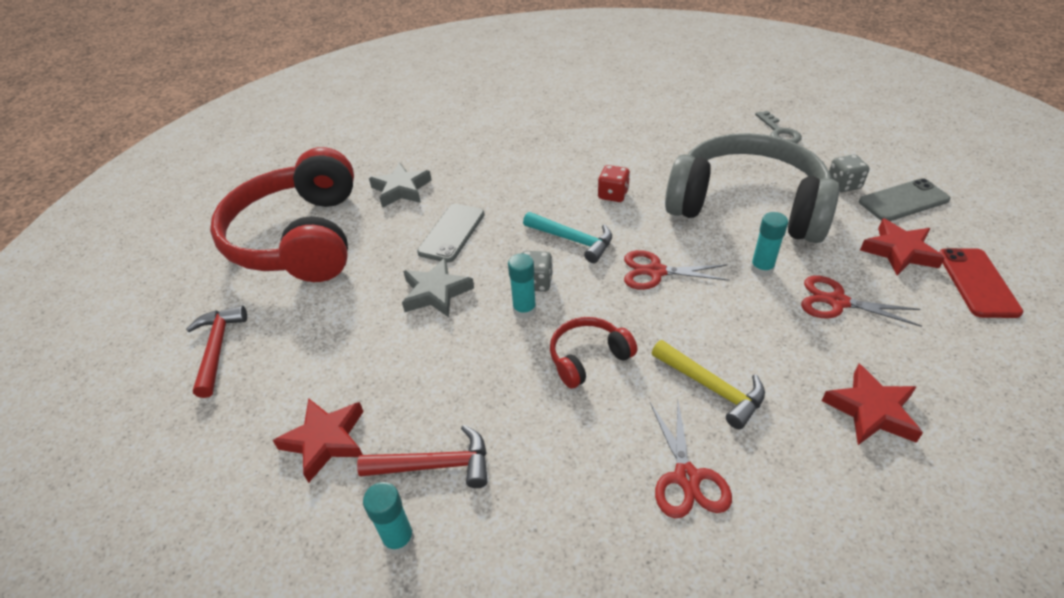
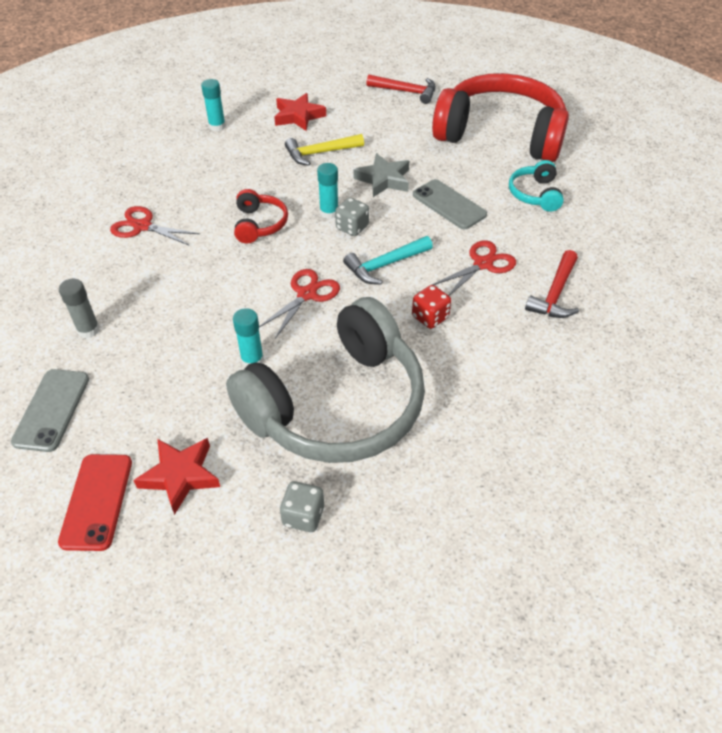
camera: 115 degrees right, 5 degrees up
(401, 189) = (535, 194): grey star -> turquoise headphones
(435, 465) = (245, 146): red hammer -> red hammer (555, 293)
(711, 388) = (182, 266): yellow hammer -> yellow hammer (320, 153)
(779, 132) = (449, 535): grey key -> none
(837, 302) = (176, 382): red scissors -> red scissors (483, 264)
(871, 410) = (88, 330): red star -> grey glue stick
(903, 201) = (235, 551): grey phone -> grey phone (52, 410)
(977, 282) = (97, 501): red phone -> red phone turned 60 degrees clockwise

